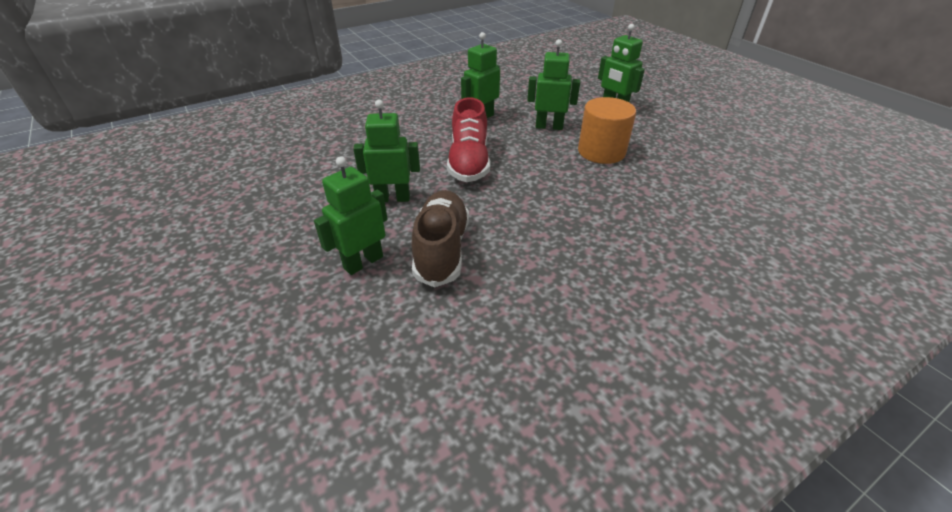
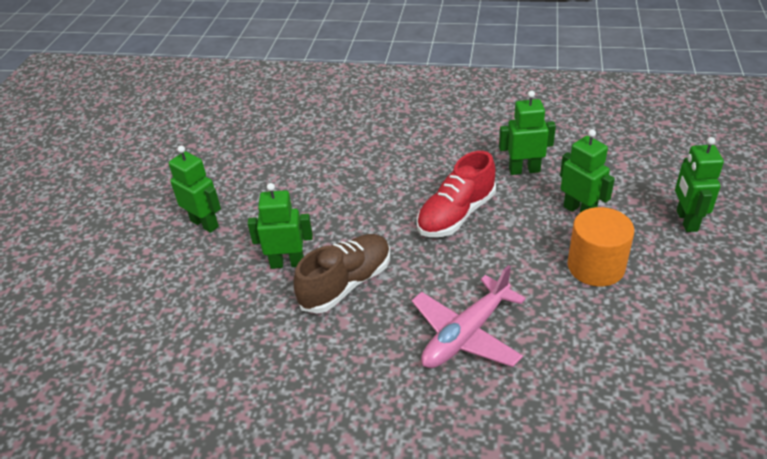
camera: 45 degrees right, 0 degrees up
(393, 198) = (360, 219): green robot -> green robot (205, 223)
(581, 233) = (465, 334): none -> pink plane

